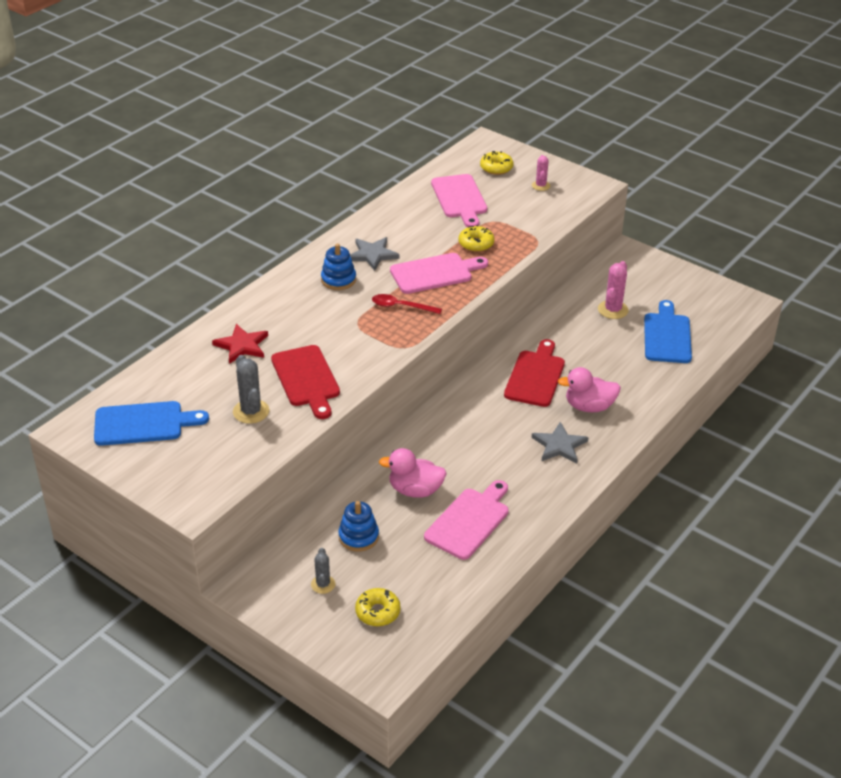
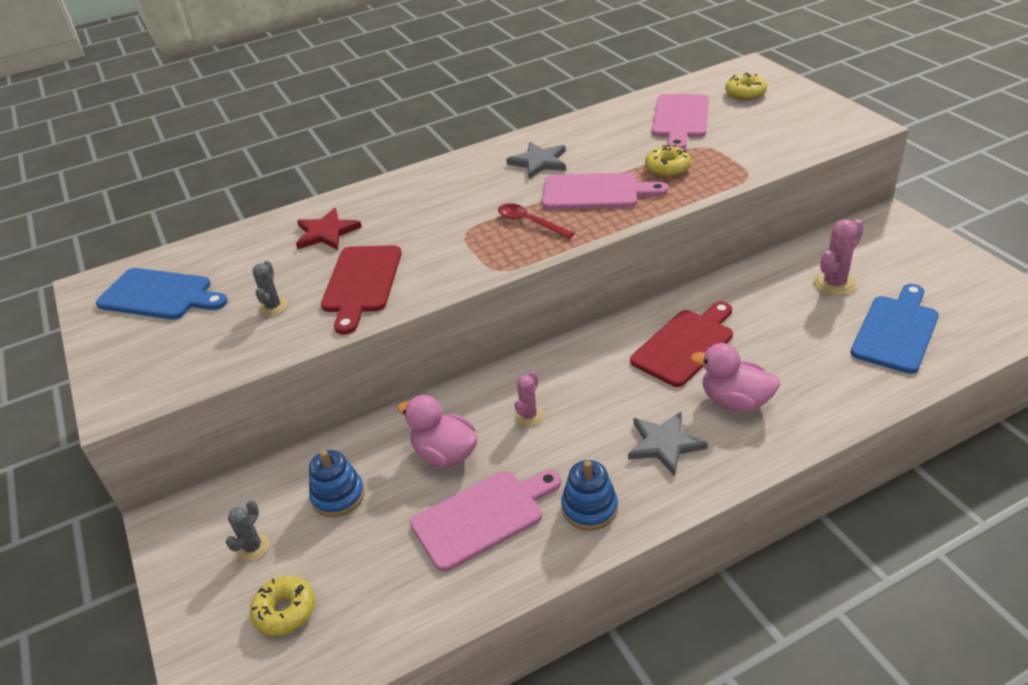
camera: 30 degrees right, 0 degrees up
(251, 411) = (273, 307): grey cactus -> grey cactus, size x0.64
(338, 280) = (482, 182): blue stacking toy -> blue stacking toy (589, 508)
(541, 186) = (789, 117): pink cactus -> pink cactus (529, 416)

